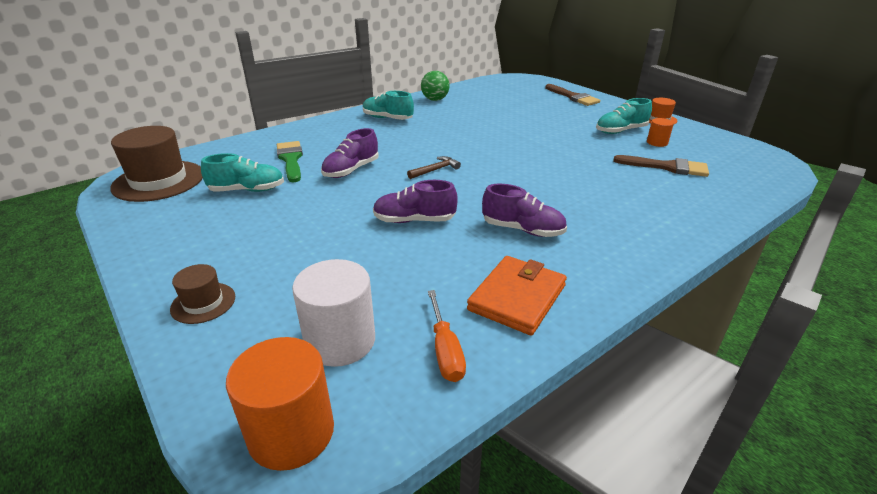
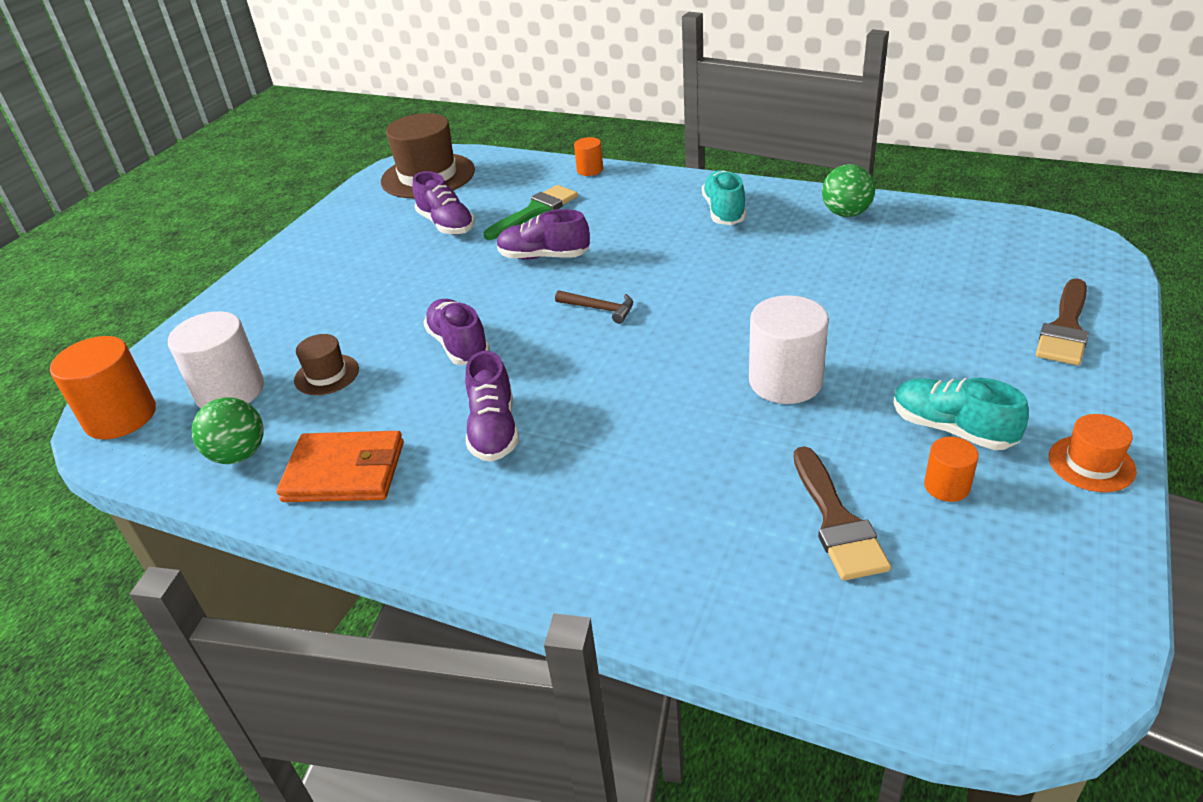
camera: 65 degrees right, 5 degrees up
(203, 303) = (252, 302): brown hat -> brown hat (326, 375)
(247, 190) = (446, 224): turquoise shoe -> purple shoe
(273, 134) = (590, 170): none -> orange cylinder
(445, 350) = (239, 455): orange screwdriver -> green ball
(557, 148) = (785, 381): none -> white cylinder

